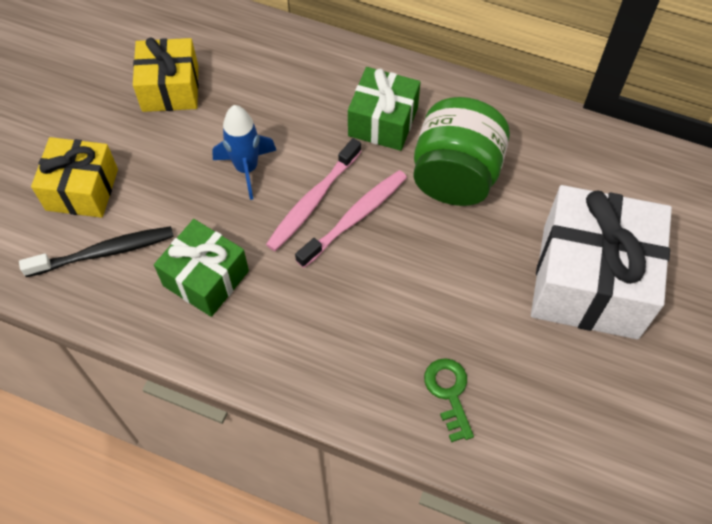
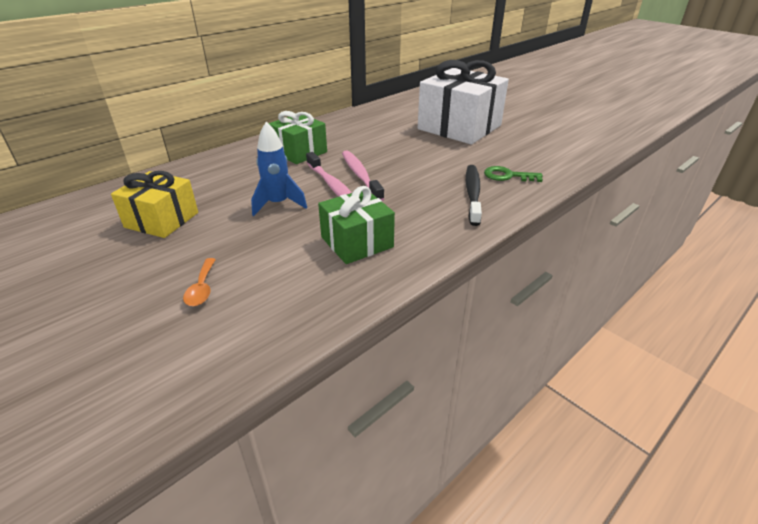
camera: 65 degrees left, 25 degrees down
(82, 189) = (202, 288): yellow gift -> orange spoon
(104, 252) = (283, 289): black toothbrush -> black toothbrush (472, 194)
(455, 176) = (362, 142): green jar -> none

